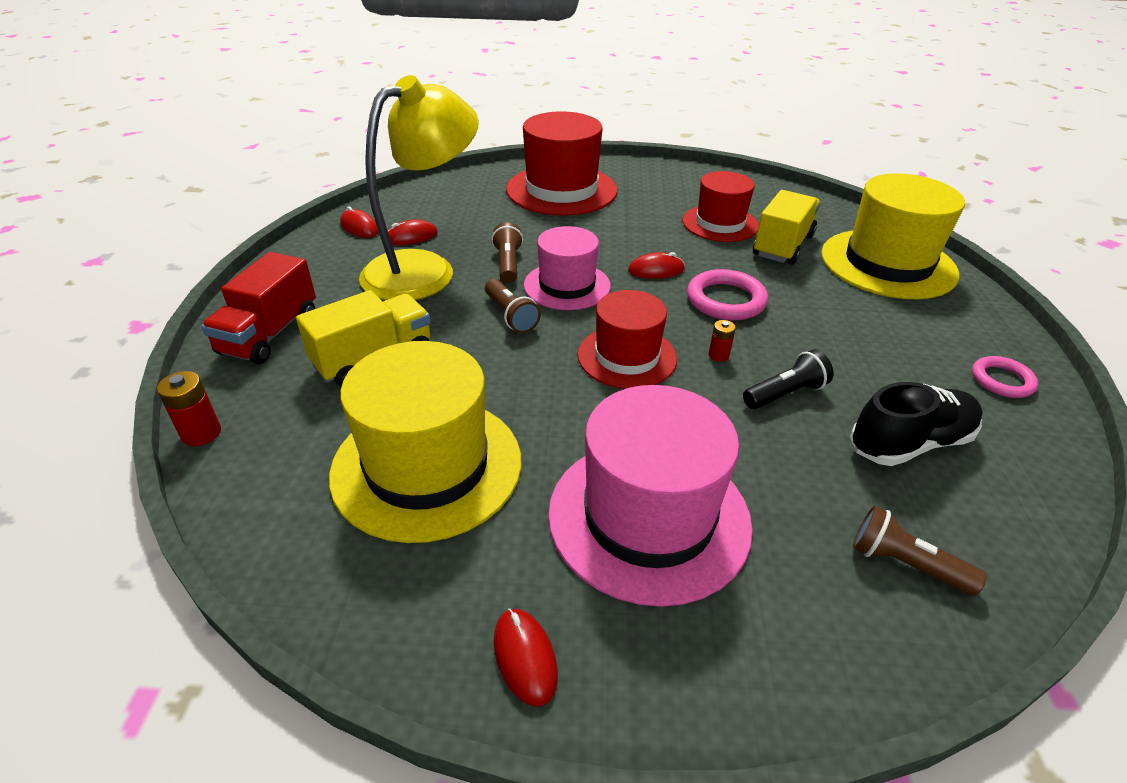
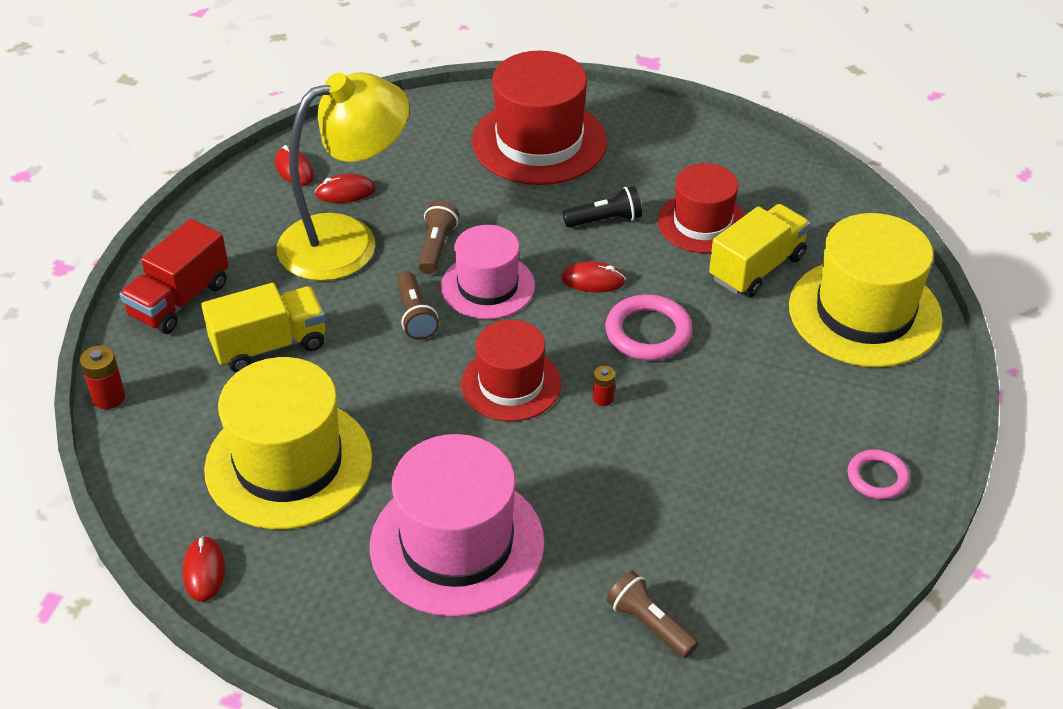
camera: 15 degrees right, 5 degrees up
(525, 657) = (317, 628): red mouse -> red mouse (204, 571)
(785, 394) = (645, 452): black flashlight -> black flashlight (605, 220)
(909, 443) = (731, 523): black shoe -> none

